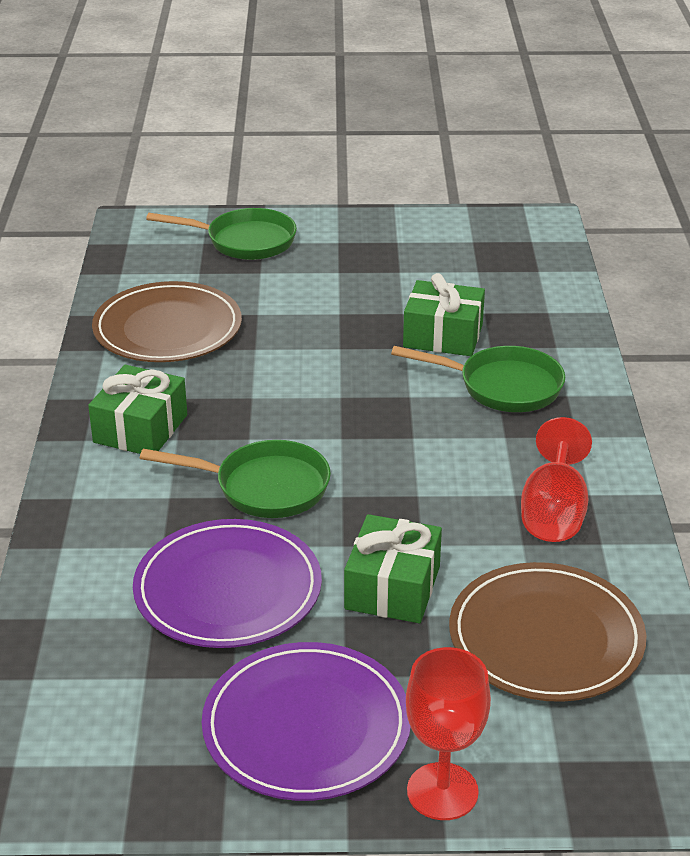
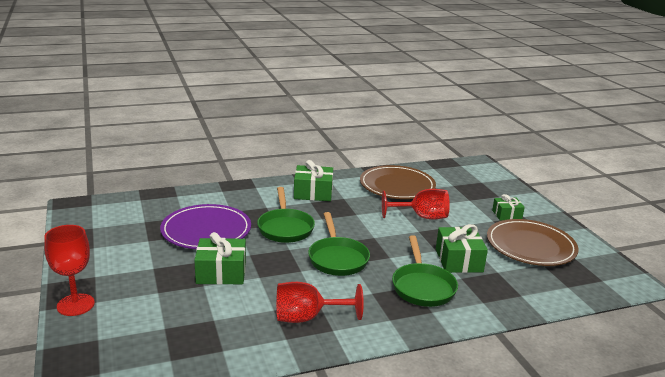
camera: 70 degrees right, 10 degrees down
(244, 241) = (494, 191): green pan -> green pan (337, 258)
(295, 333) = (421, 217): none -> red goblet
(306, 726) = (117, 263): purple plate -> none
(327, 254) = (506, 215): none -> green gift
(546, 638) = (194, 325): brown plate -> brown plate (530, 246)

